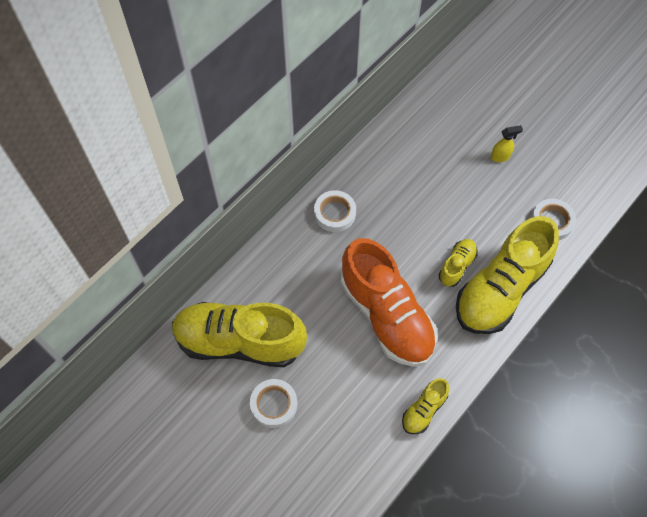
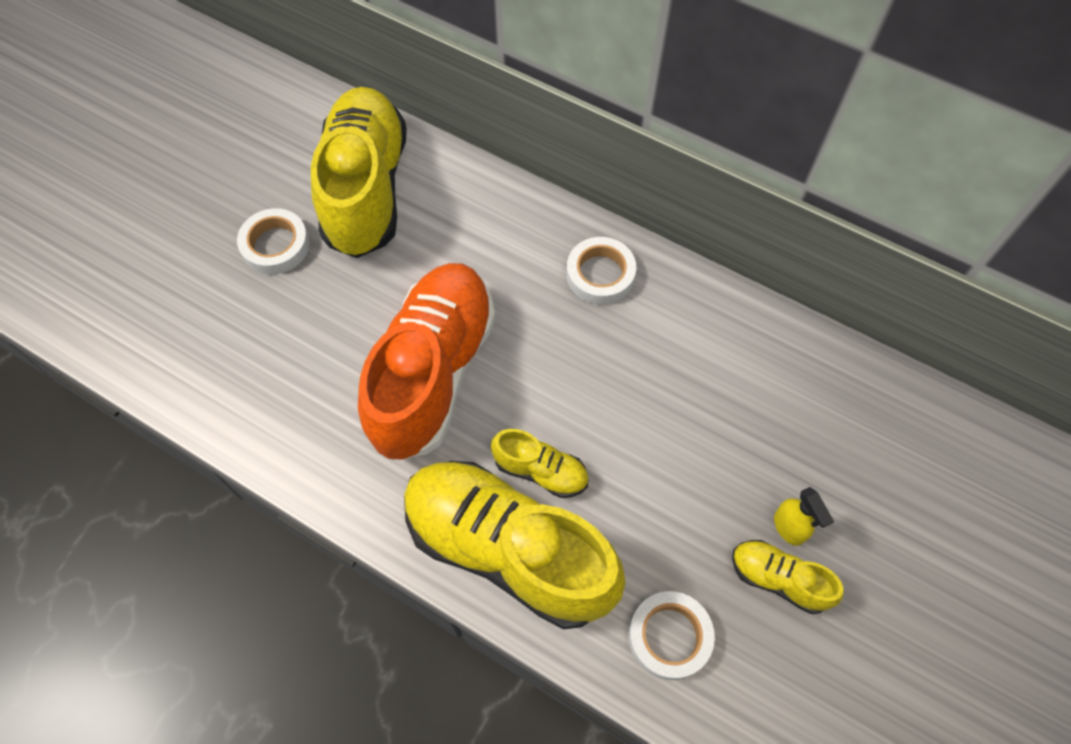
camera: 80 degrees right, 0 degrees up
(386, 315) = (433, 372): orange shoe -> orange shoe turned 150 degrees clockwise
(424, 410) = (278, 446): yellow shoe -> yellow shoe (778, 579)

